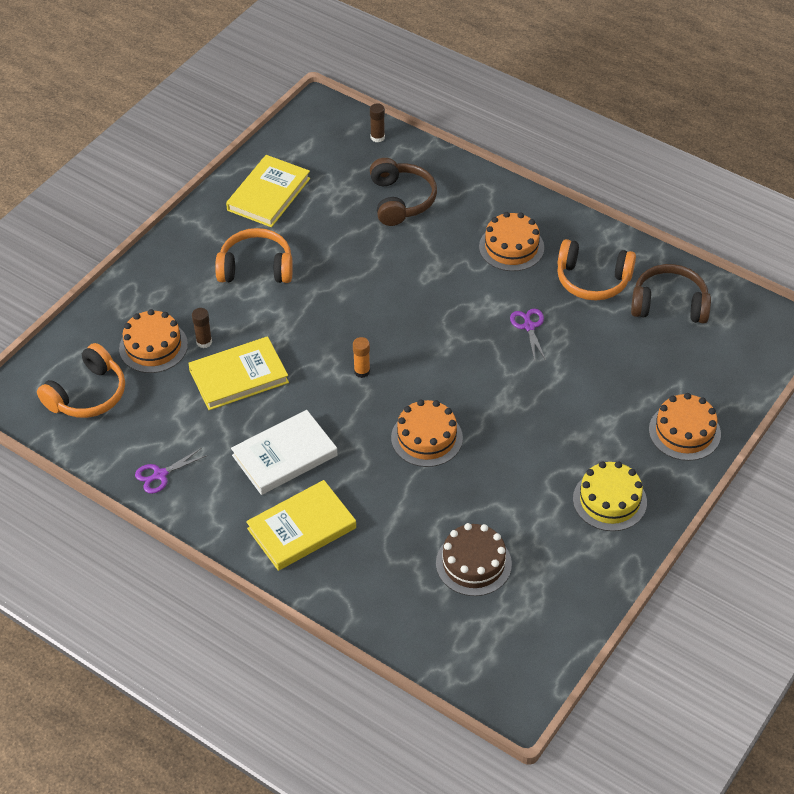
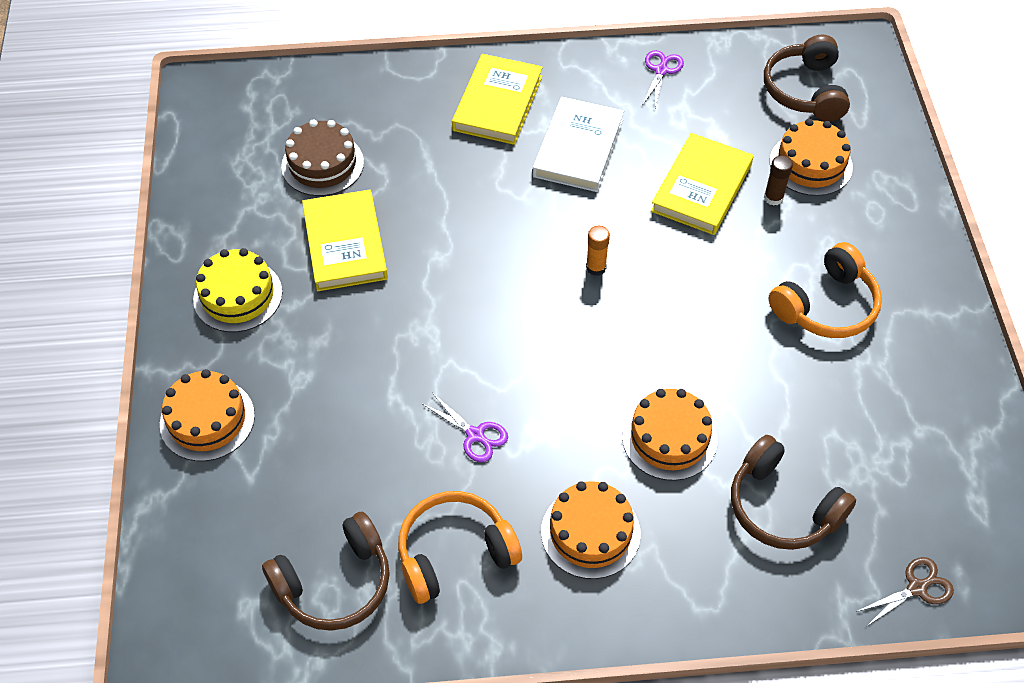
camera: 140 degrees right, 5 degrees up
(88, 394) = (805, 90): orange headphones -> brown headphones
(268, 194) = (929, 404): yellow book -> yellow book (345, 244)
(377, 137) = (917, 588): brown glue stick -> brown scissors
(426, 438) = (467, 244): orange cake -> orange cake (669, 438)

